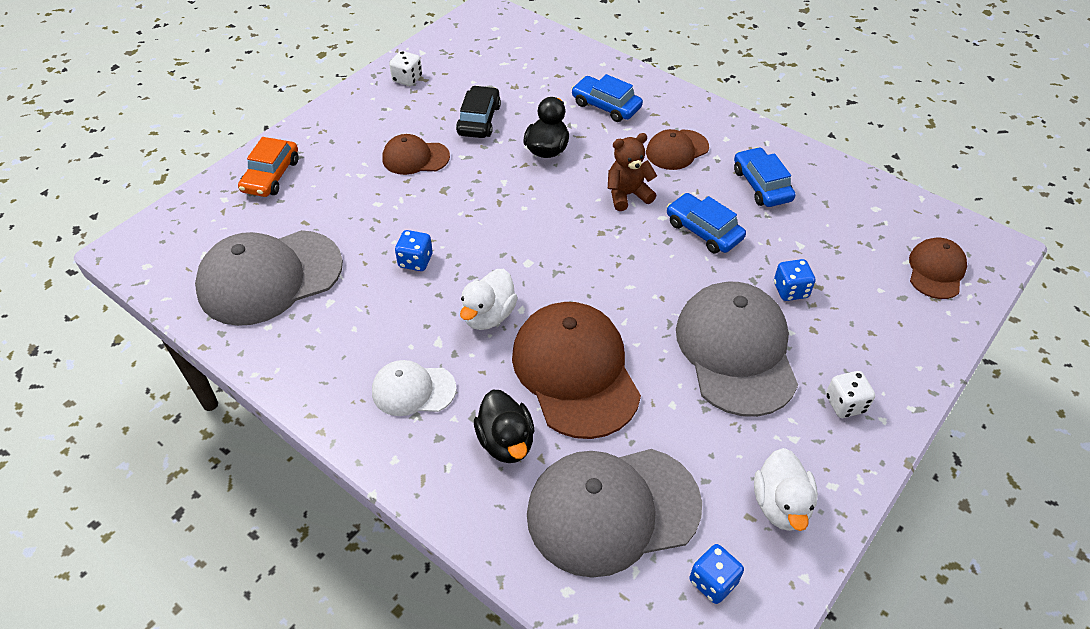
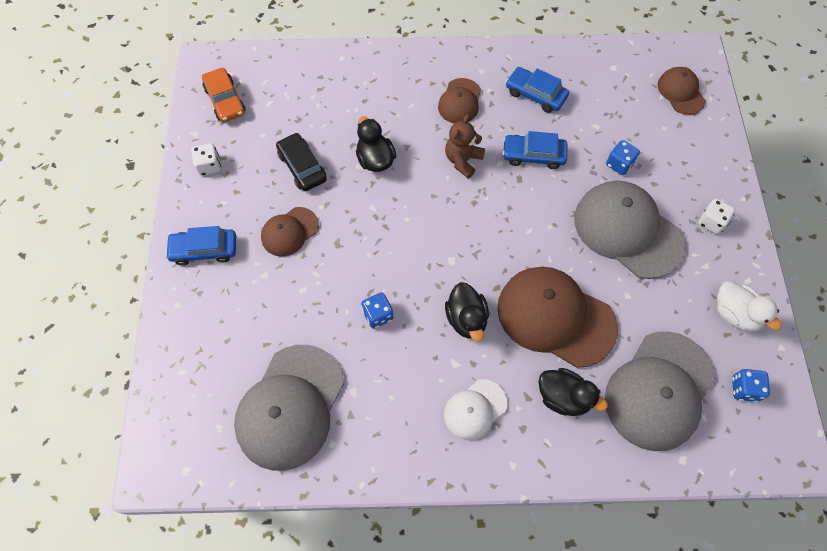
camera: 40 degrees left, 15 degrees up
(271, 175) = (196, 325): orange car -> orange car (225, 100)
(488, 315) = (466, 319): white duck -> black duck
(606, 106) = (379, 94): blue car -> blue car (204, 250)

